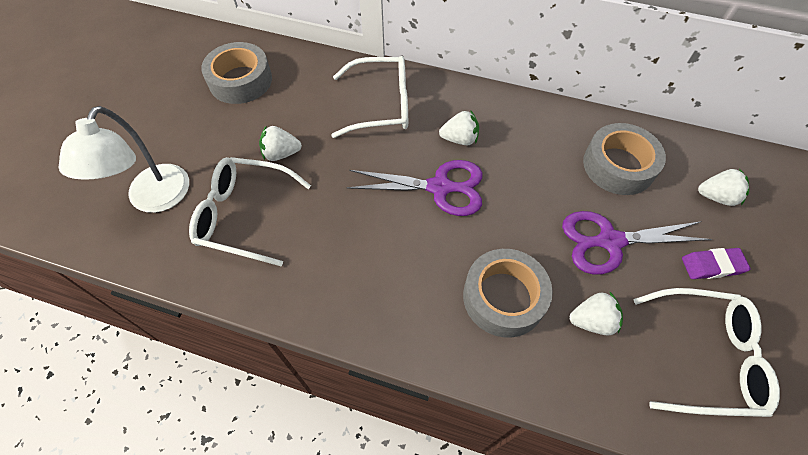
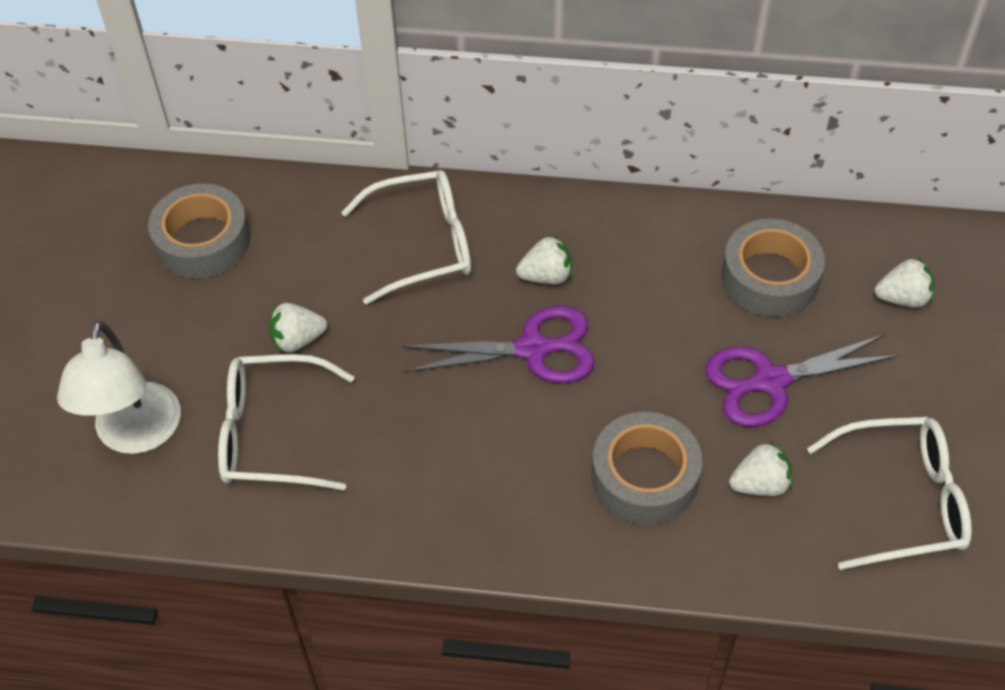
camera: 10 degrees left, 5 degrees down
(712, 265) = (902, 389): purple eraser -> none

